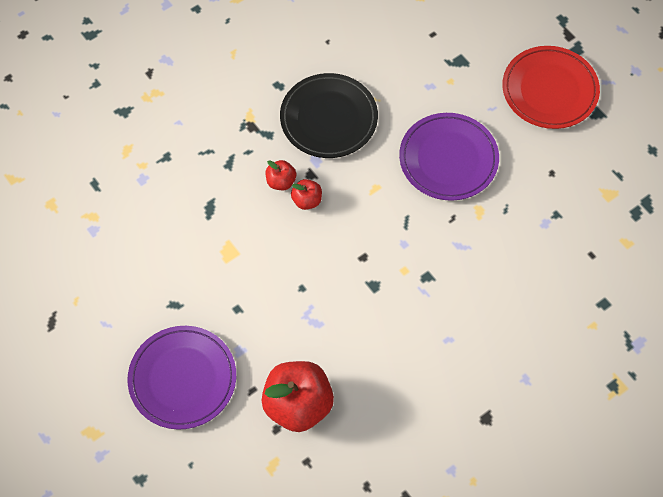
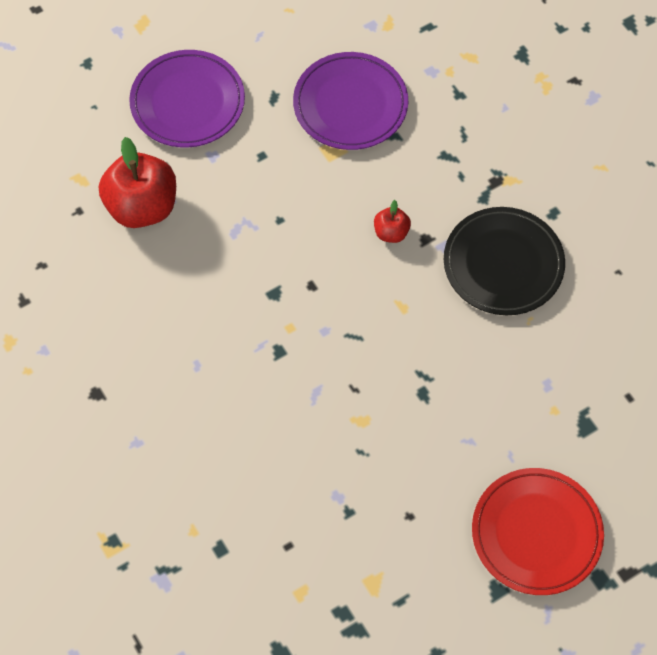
camera: 95 degrees right, 0 degrees up
(281, 182) = (418, 207): red apple -> none
(448, 159) = (437, 394): purple plate -> purple plate (350, 104)

